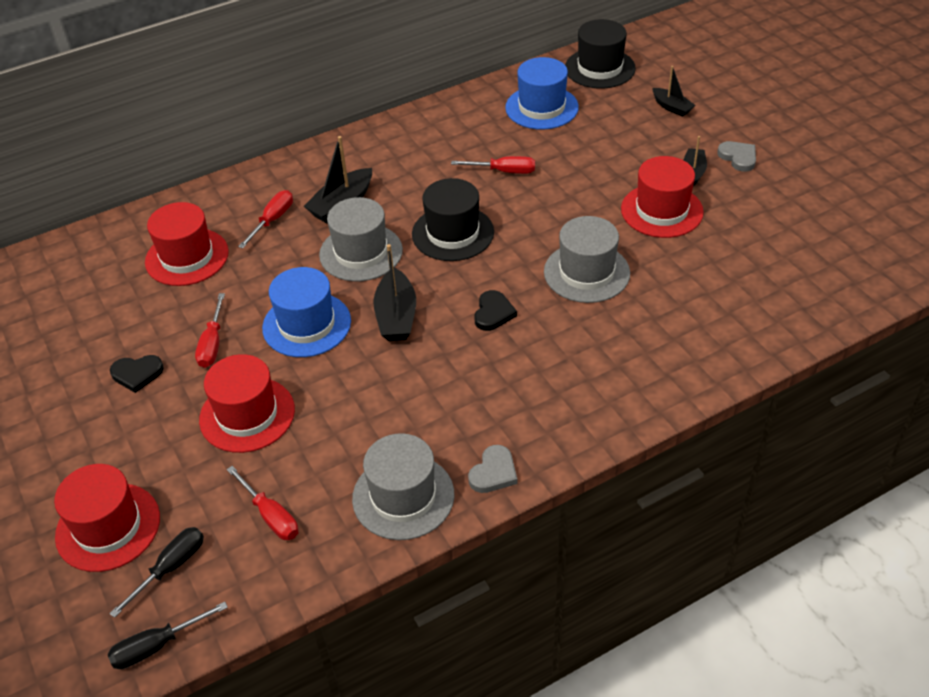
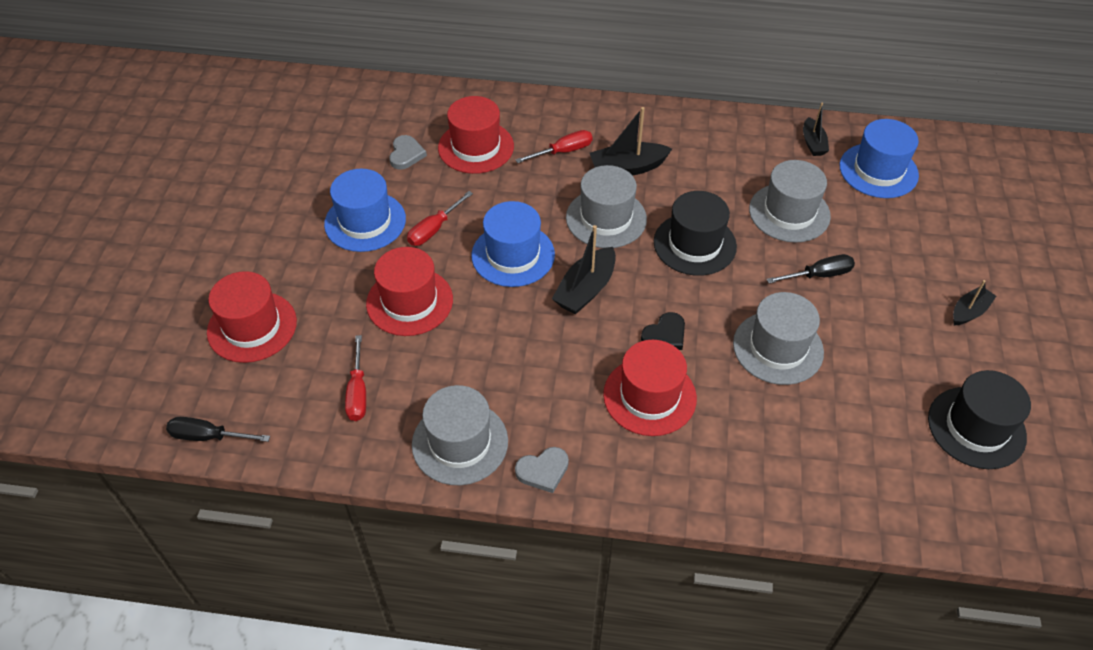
camera: 35 degrees right, 5 degrees up
(137, 374) = (365, 221): black heart -> blue hat
(171, 568) = (263, 385): black screwdriver -> black screwdriver (819, 275)
(504, 171) = (789, 212): red screwdriver -> grey hat
(600, 68) = (970, 160): black hat -> black hat (976, 427)
(661, 210) = (902, 331): red hat -> red hat (649, 396)
(671, 107) = (1007, 236): black boat -> black boat (813, 143)
(738, 157) = (1029, 323): grey heart -> grey heart (406, 154)

